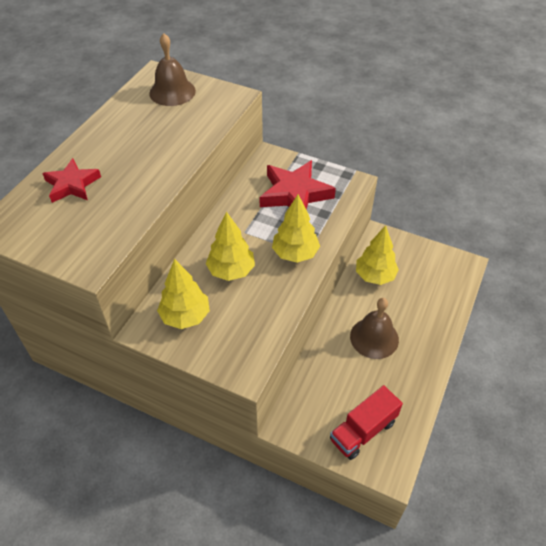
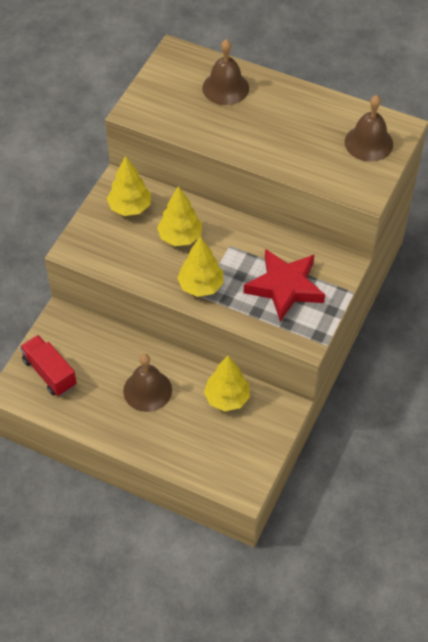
camera: 90 degrees right, 5 degrees up
(72, 185) = (225, 88): red star -> brown bell

